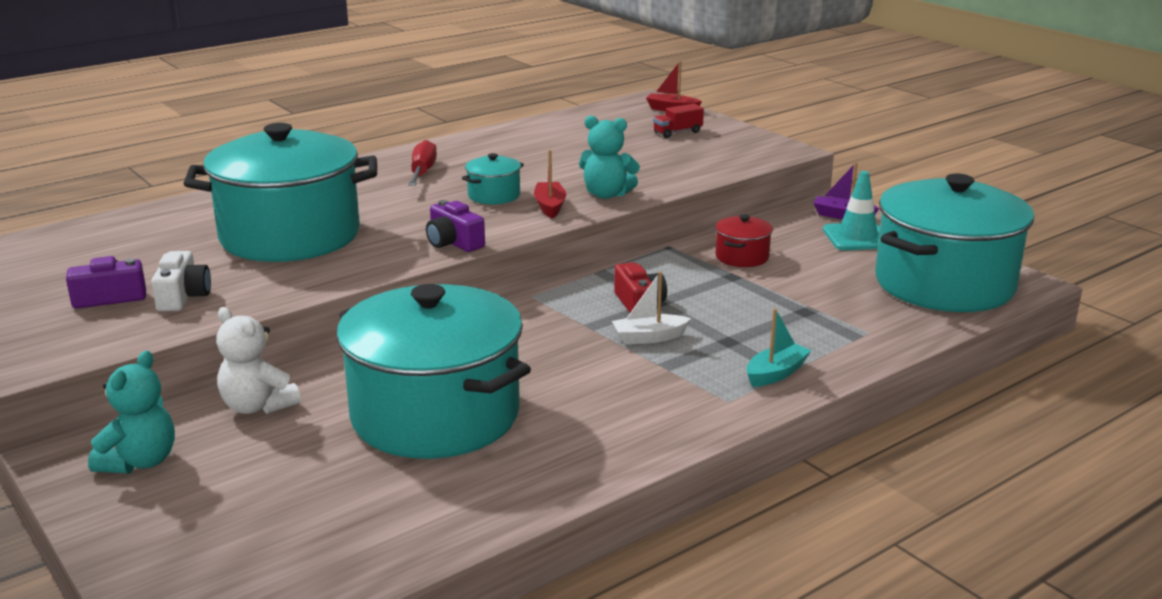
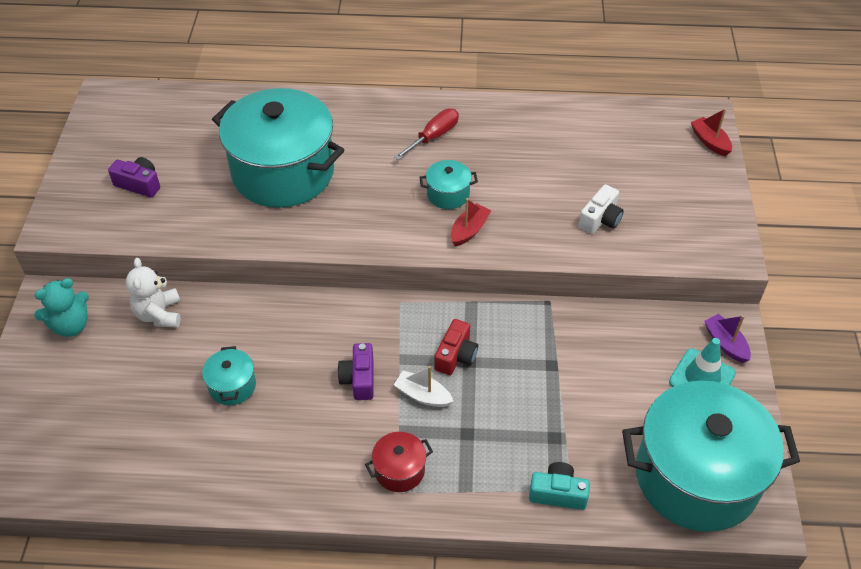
camera: 40 degrees right, 25 degrees up
(183, 296) = (172, 206): white camera -> white camera (600, 219)
(435, 415) = (232, 386): turquoise pot -> turquoise pot, size x0.41
(453, 243) = (365, 238): purple camera -> purple camera (359, 379)
(606, 194) = (523, 237): turquoise teddy bear -> none
(677, 132) = (674, 179): red truck -> none
(742, 257) = (585, 347): red pot -> red pot (399, 470)
(776, 373) = (457, 487): turquoise boat -> none
(862, 338) = (558, 493): none -> turquoise camera

